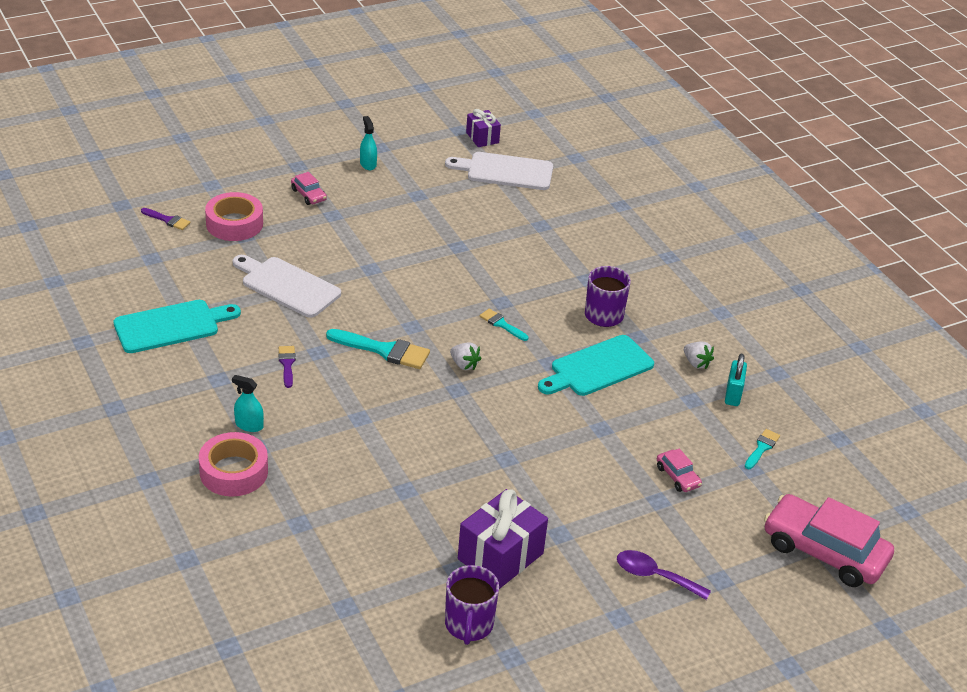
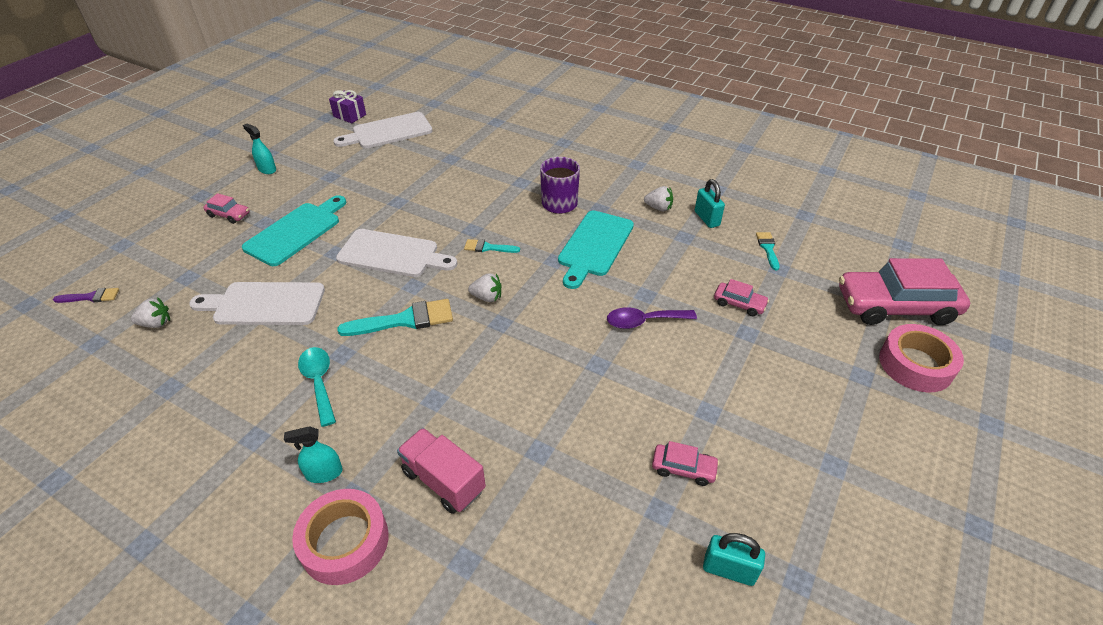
camera: 30 degrees left, 5 degrees up
(171, 326) = (160, 406): turquoise cutting board -> turquoise cutting board (296, 232)
(201, 263) = (156, 323): none -> white strawberry
(234, 224) = (169, 270): pink tape -> pink tape (915, 364)
(287, 364) = (319, 382): purple brush -> turquoise spoon
(323, 472) = (443, 481): none -> pink truck
(416, 292) = (392, 254): none -> white cutting board
(469, 625) = (729, 570): purple mug -> turquoise padlock
(500, 556) = (683, 468): purple gift -> pink car
(654, 576) = (816, 404): purple spoon -> purple spoon (644, 321)

